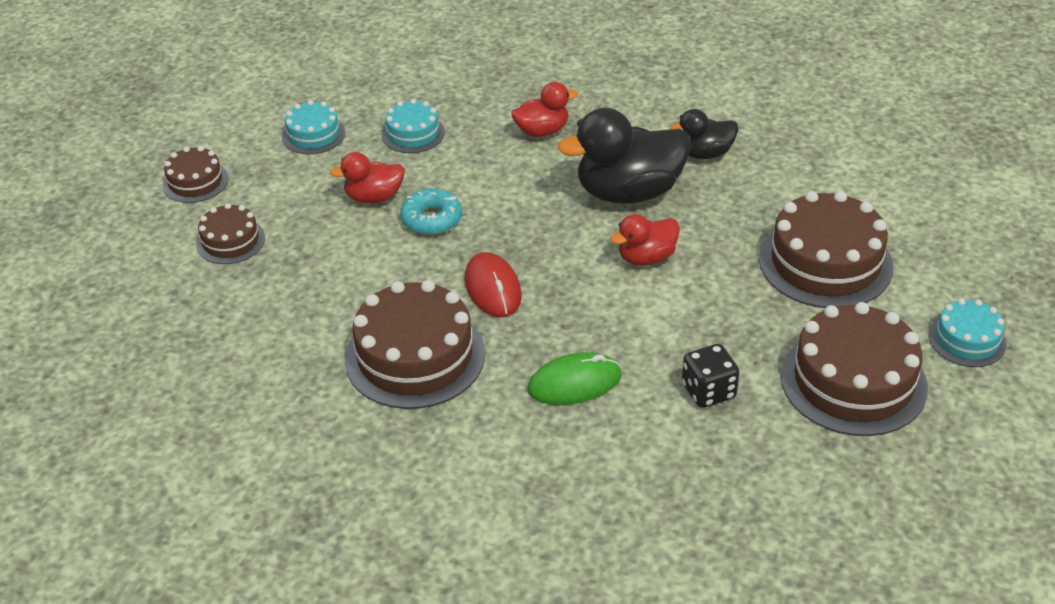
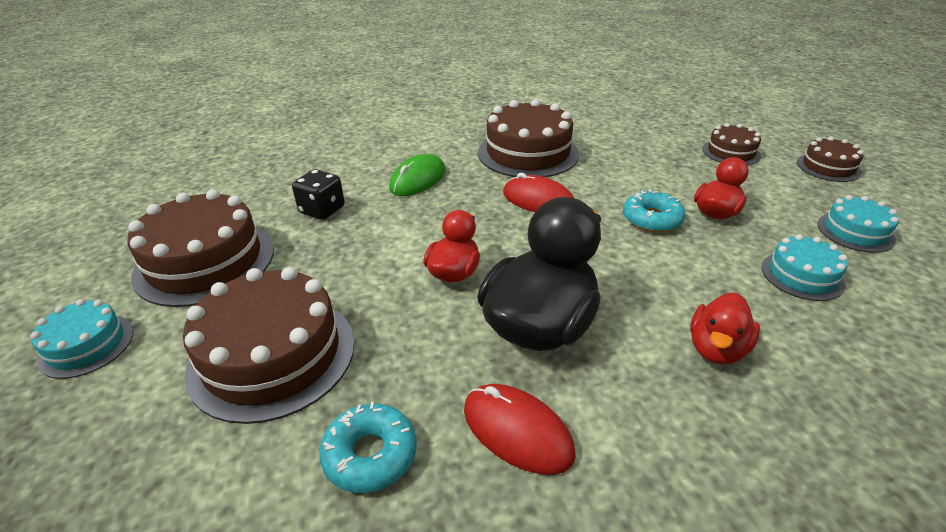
camera: 140 degrees right, 5 degrees down
(704, 153) = (517, 431): black duck -> red mouse
(793, 181) = (370, 454): none -> turquoise donut

